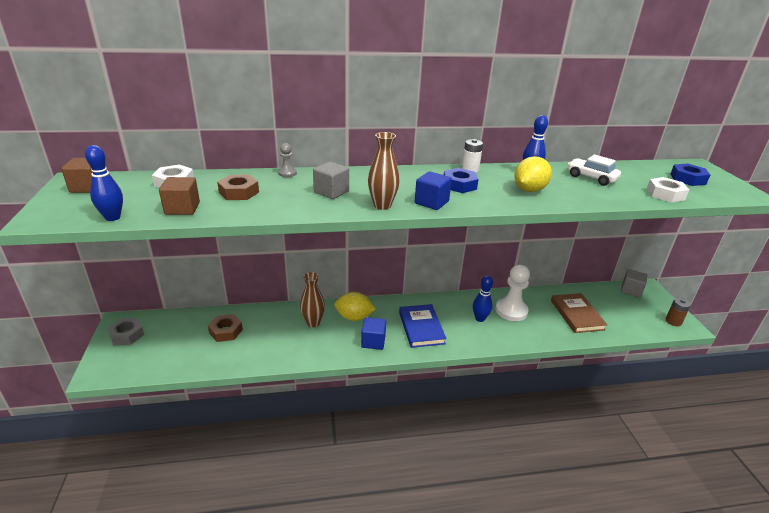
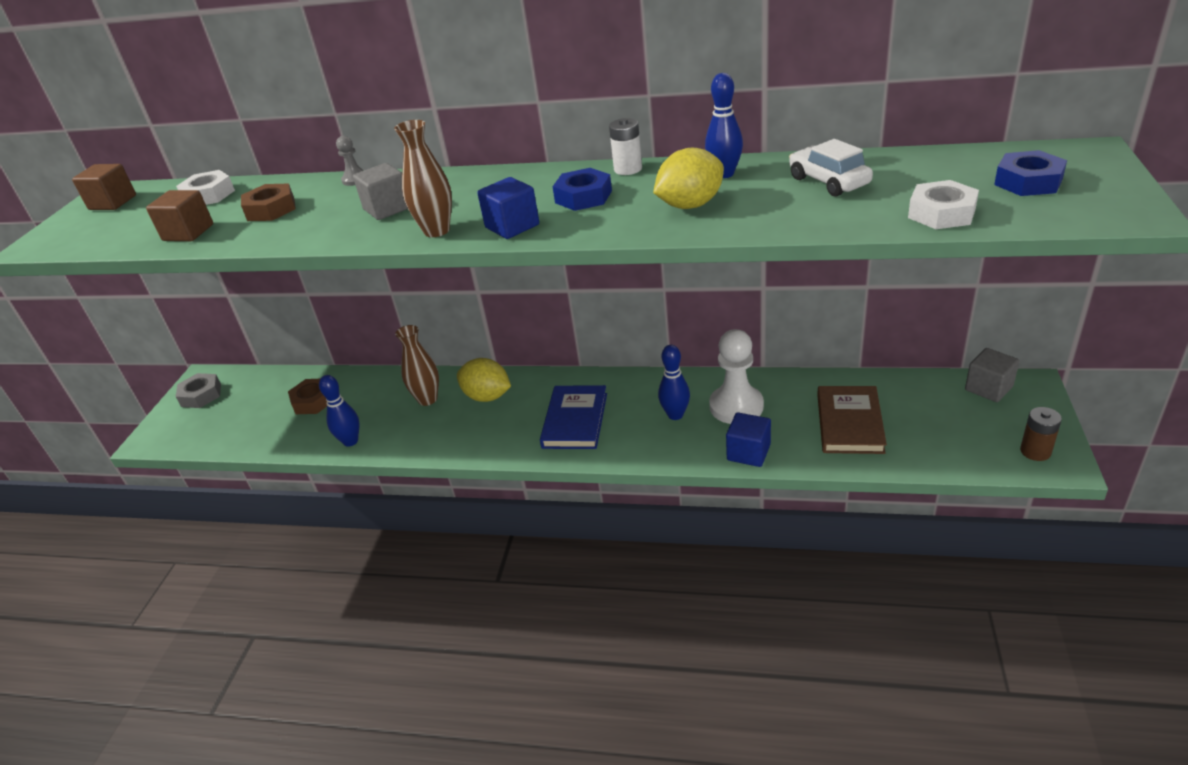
camera: 25 degrees right, 5 degrees up
(113, 217) = (106, 244): blue bowling pin -> blue bowling pin (350, 441)
(373, 341) = (494, 434): blue cube -> blue cube (748, 452)

